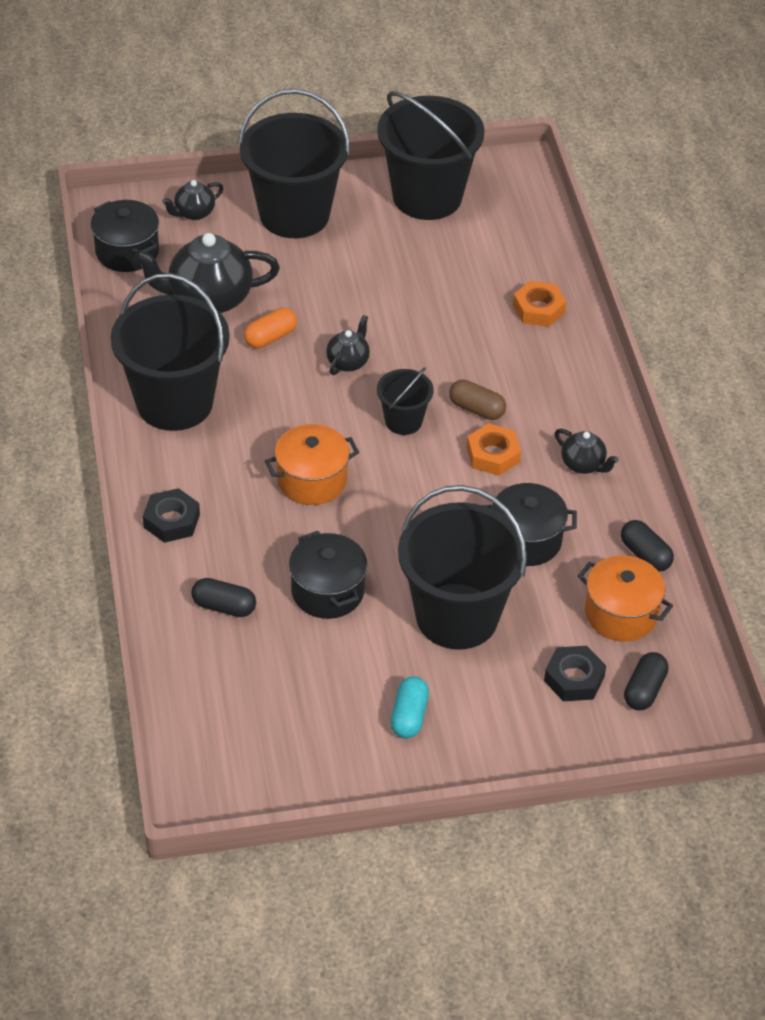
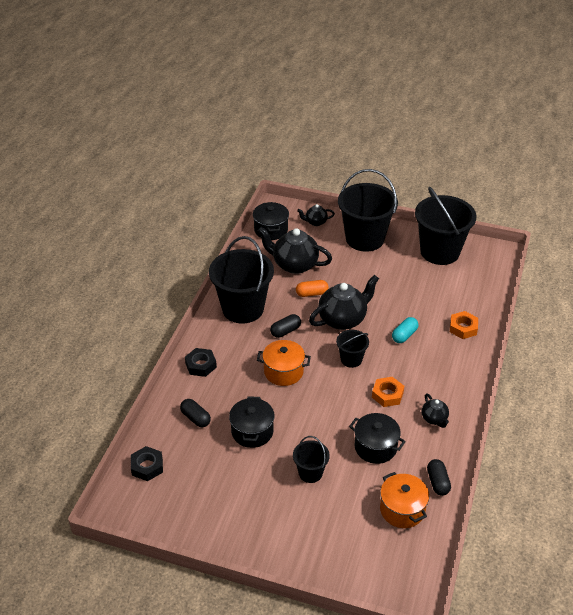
camera: 30 degrees right, 5 degrees down
(348, 362) = (343, 319): black teapot -> black teapot, size x1.97
(409, 716) = (249, 516): turquoise capsule -> turquoise capsule (404, 335)
(457, 616) = (310, 473): black bucket -> black bucket, size x0.49
(476, 409) = (394, 367): brown capsule -> none
(574, 678) = (352, 534): black nut -> black nut (147, 466)
(644, 690) = (387, 559): black capsule -> black capsule (285, 331)

